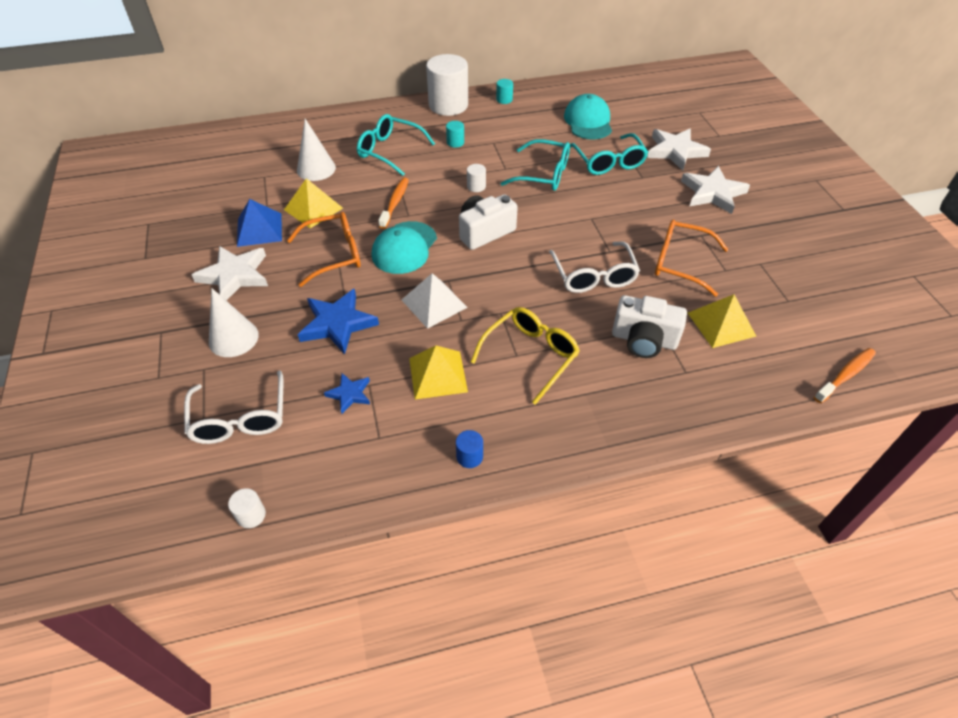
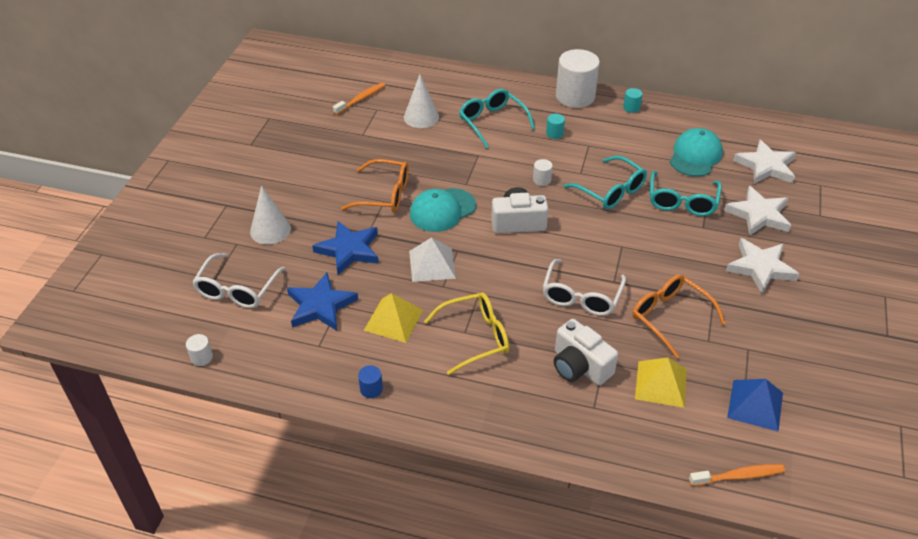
camera: 30 degrees right, 5 degrees down
(235, 275) = (302, 182): white star -> white star (766, 166)
(259, 229) = (343, 152): blue pyramid -> blue pyramid (755, 405)
(313, 209) = (395, 150): yellow pyramid -> none
(349, 394) = (320, 306): blue star -> blue star, size x1.82
(395, 203) = (463, 169): orange toothbrush -> orange toothbrush (361, 99)

